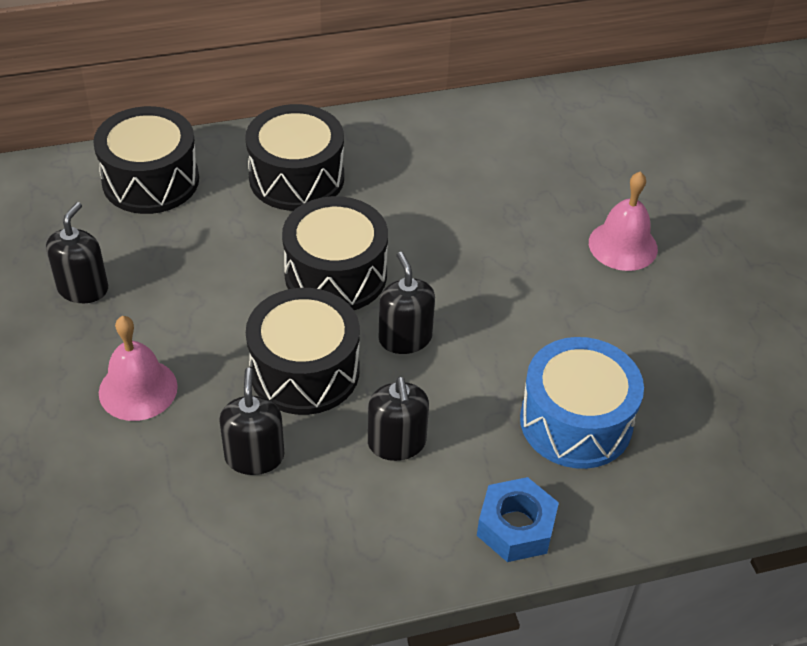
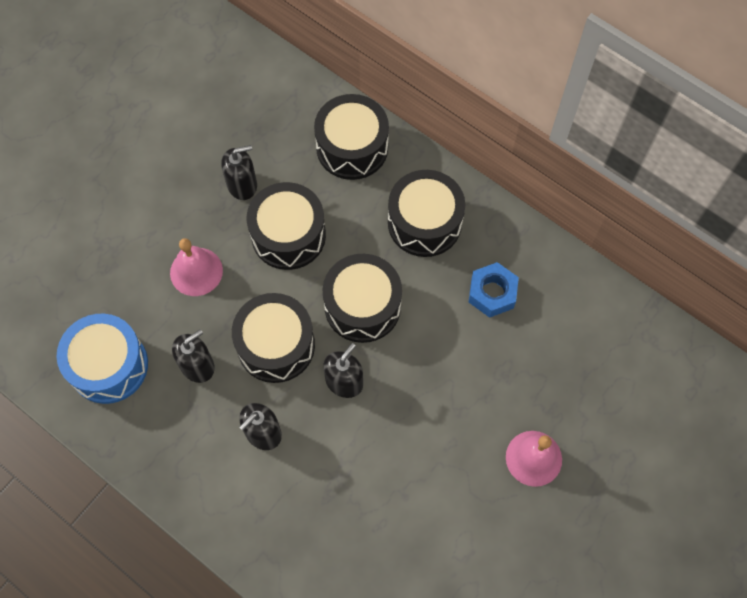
camera: 55 degrees right, 20 degrees up
(188, 285) = (288, 235): none -> black drum
(516, 527) = (253, 538): blue nut -> blue nut (492, 293)
(576, 422) = (356, 523): blue drum -> blue drum (109, 365)

